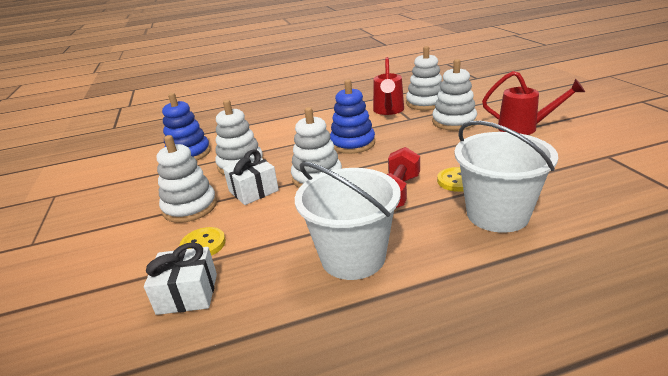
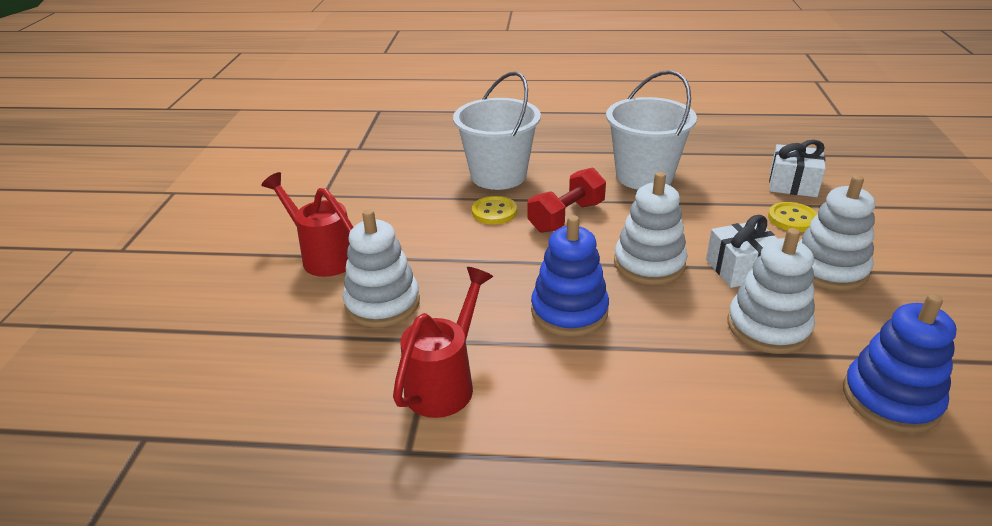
camera: 160 degrees left, 5 degrees up
(425, 103) = (358, 378): white stacking toy -> none

